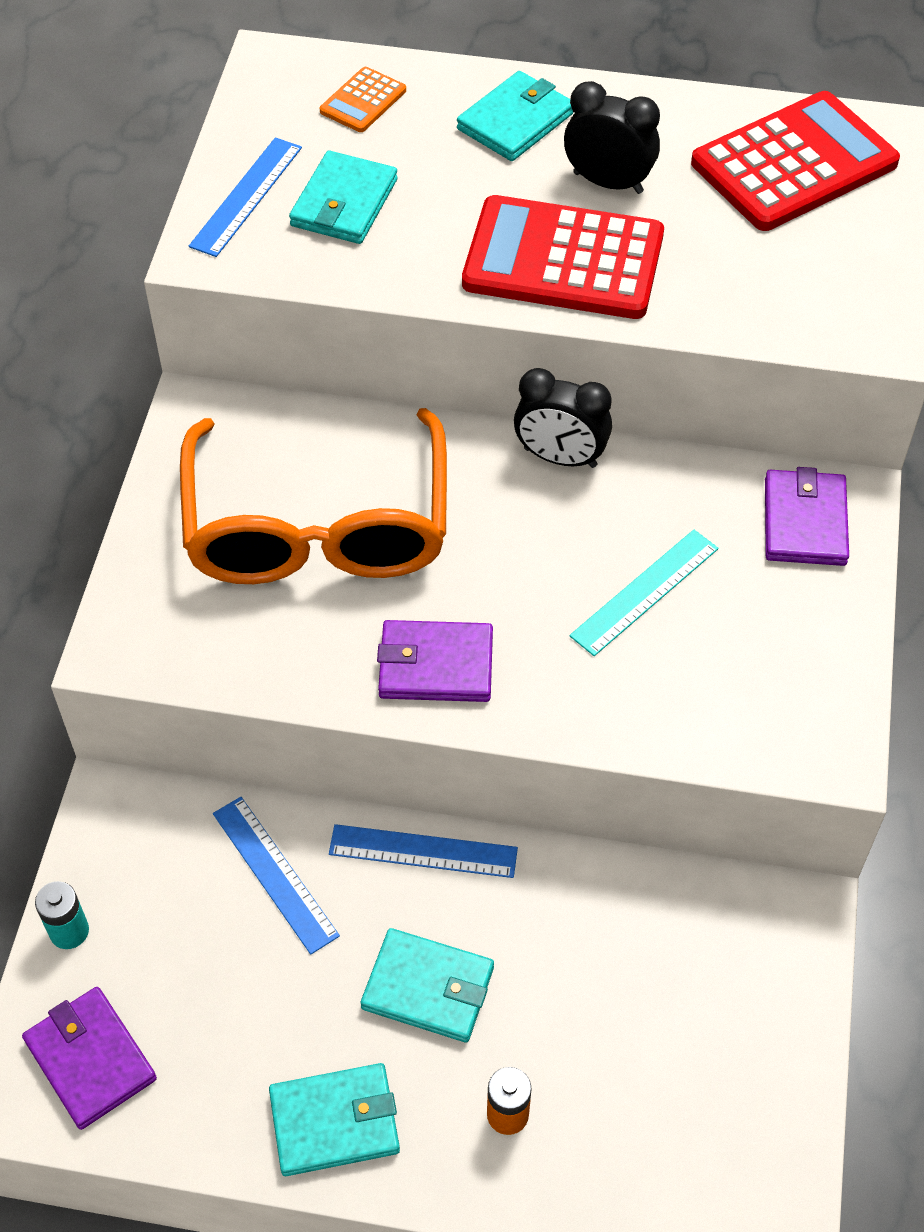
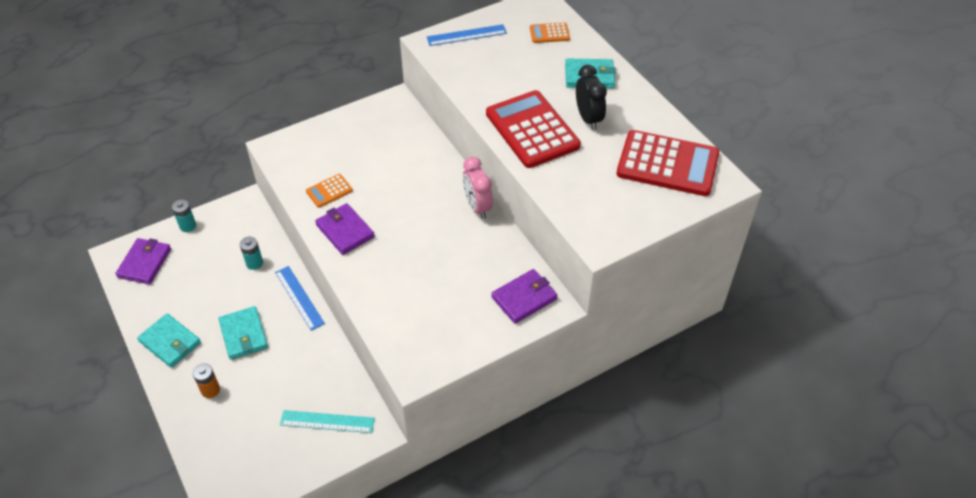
camera: 50 degrees right, 5 degrees down
(274, 874) = (254, 263): blue ruler -> turquoise battery
(317, 632) = (329, 191): none -> orange calculator
(318, 527) = (375, 163): orange glasses -> none
(344, 203) = (492, 59): turquoise wallet -> none
(560, 457) = (477, 207): black clock -> pink clock
(644, 592) = (438, 269): turquoise ruler -> turquoise ruler (327, 421)

